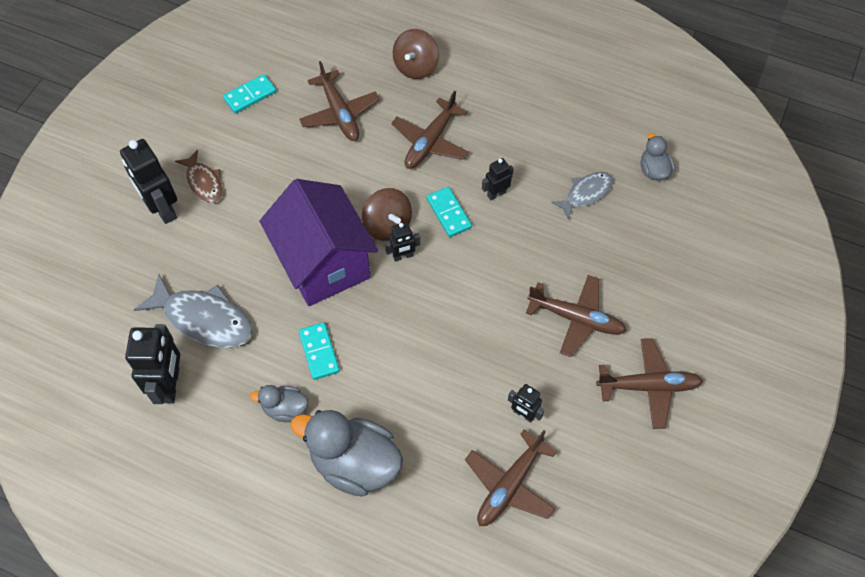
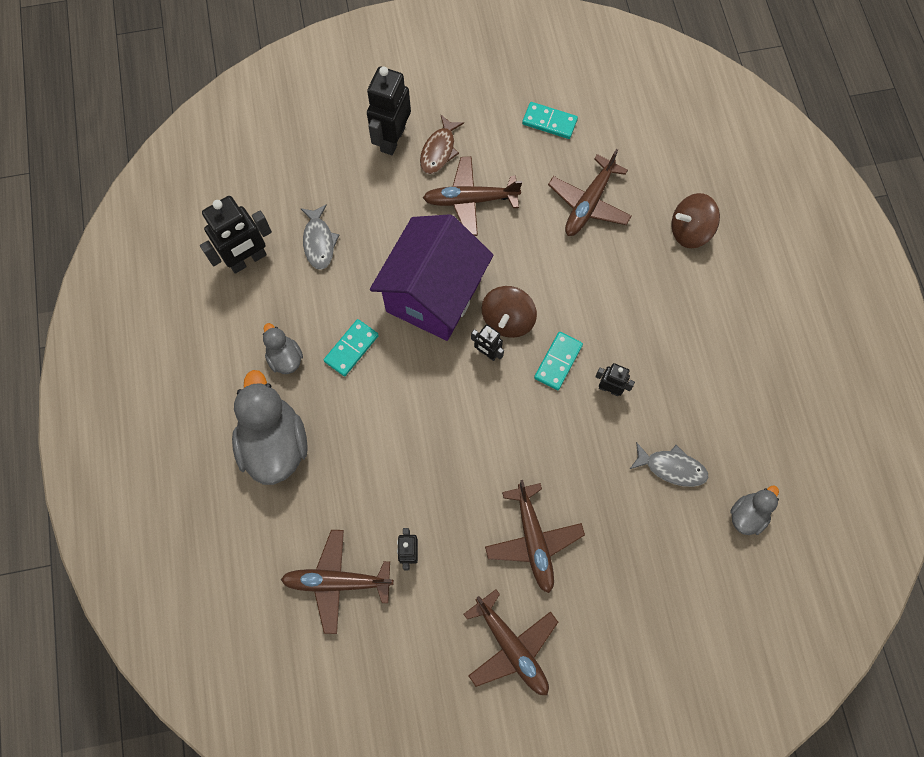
camera: 55 degrees right, 10 degrees up
(204, 319) = (319, 242): grey fish -> grey fish, size x0.60
(430, 141) = (620, 297): brown plane -> brown plane (470, 200)

